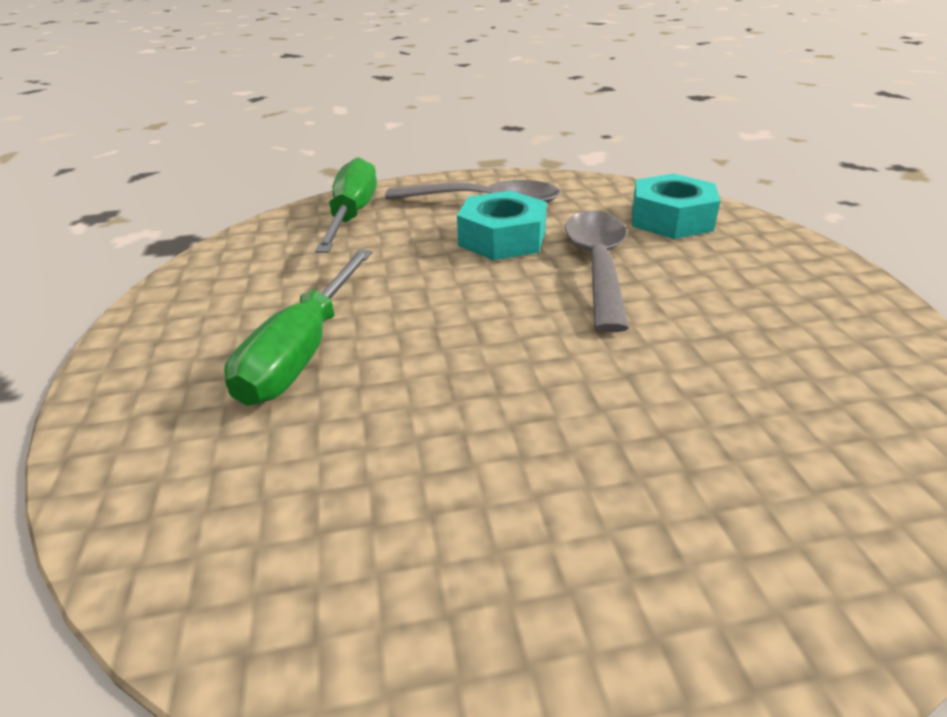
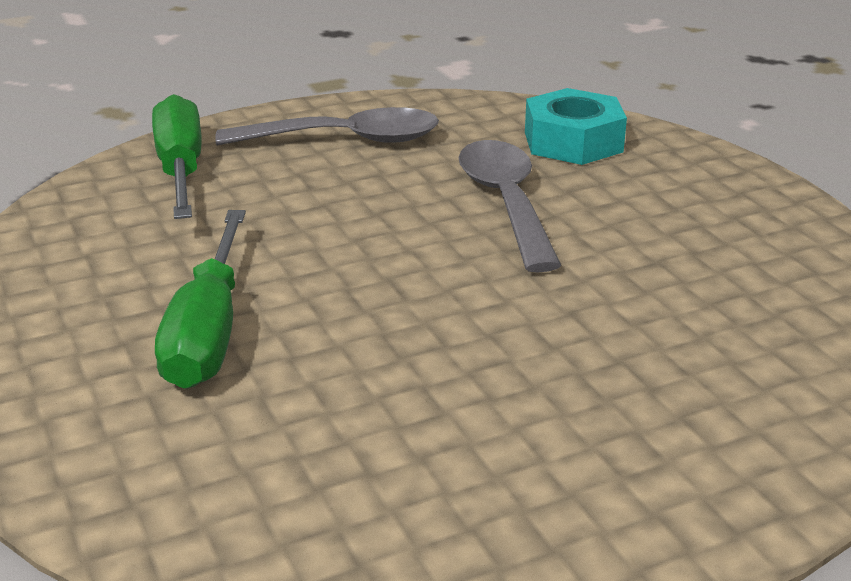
camera: 15 degrees left, 5 degrees down
(502, 238) = (384, 182): turquoise nut -> none

